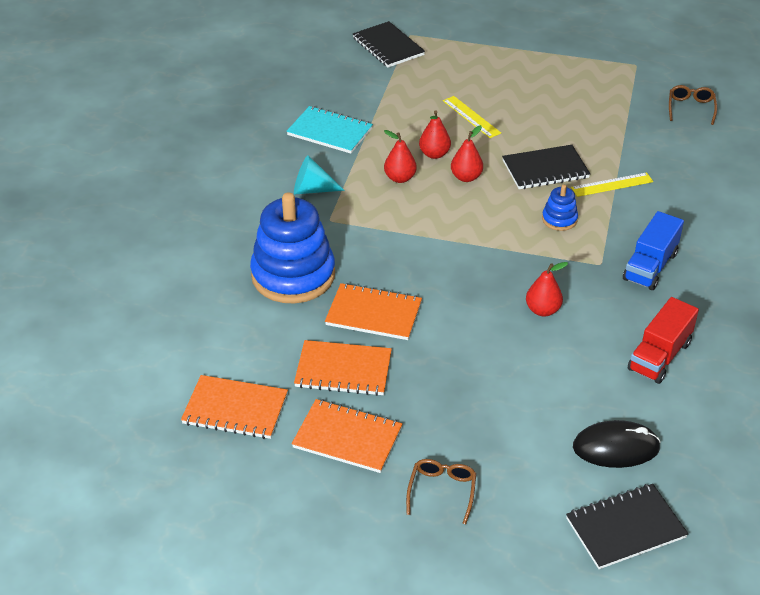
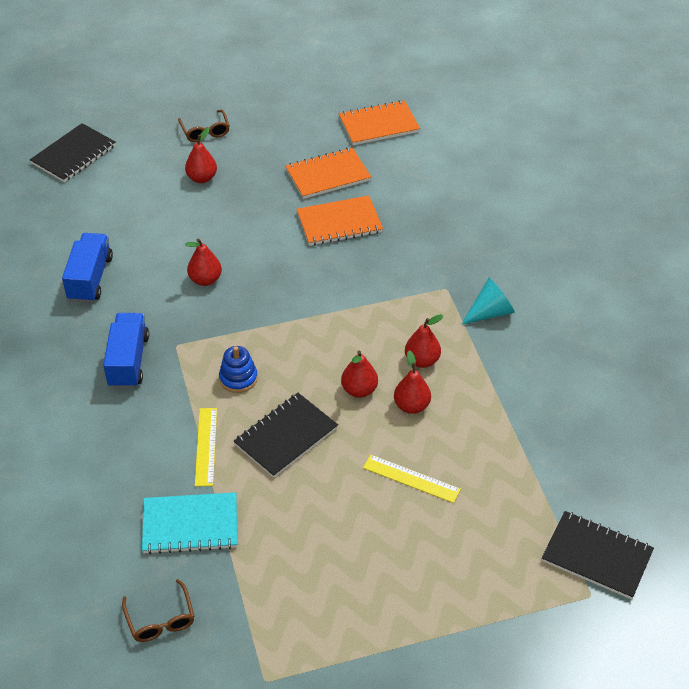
camera: 150 degrees right, 5 degrees up
(293, 275) = (429, 227): blue stacking toy -> none
(330, 132) = (538, 387): turquoise notebook -> turquoise notebook (190, 525)
(347, 438) = (289, 137): orange notebook -> none
(483, 425) = (202, 178): none -> red pear
(612, 184) = (206, 446): yellow ruler -> yellow ruler turned 45 degrees counterclockwise
(616, 447) = (99, 199): black mouse -> none
(659, 356) = (90, 278): red truck -> blue truck

